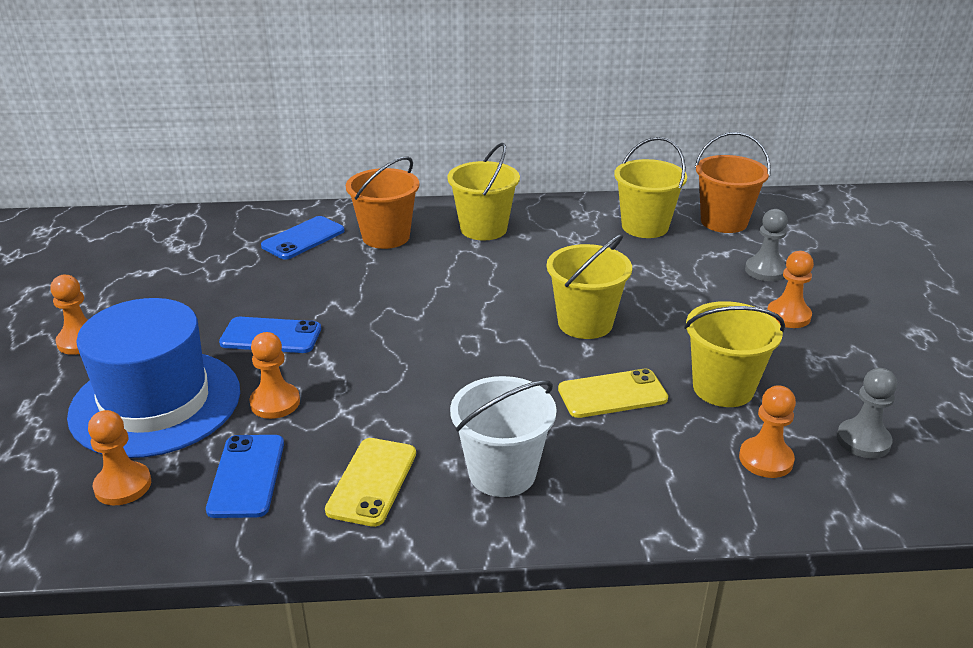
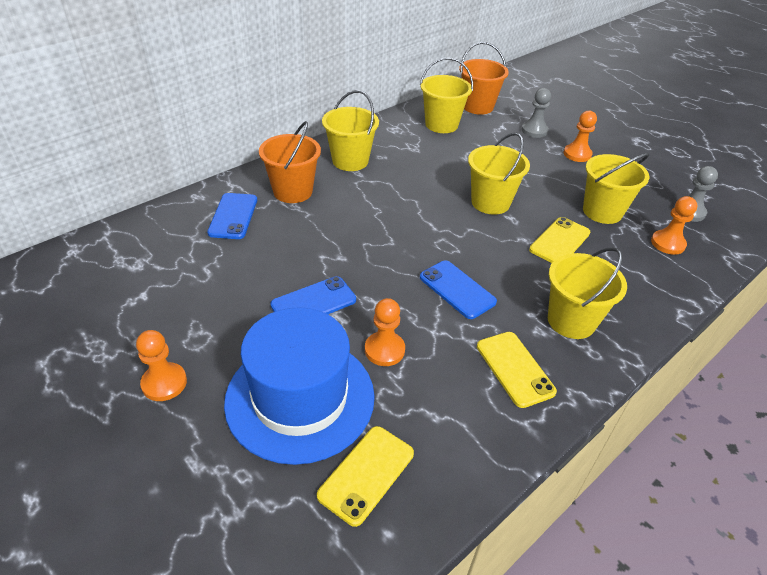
camera: 40 degrees left, 10 degrees up
(123, 485) = (366, 474): orange pawn -> yellow phone
(247, 476) = (438, 412): blue phone -> blue phone (457, 289)
(502, 473) = (571, 321): white bucket -> yellow bucket

